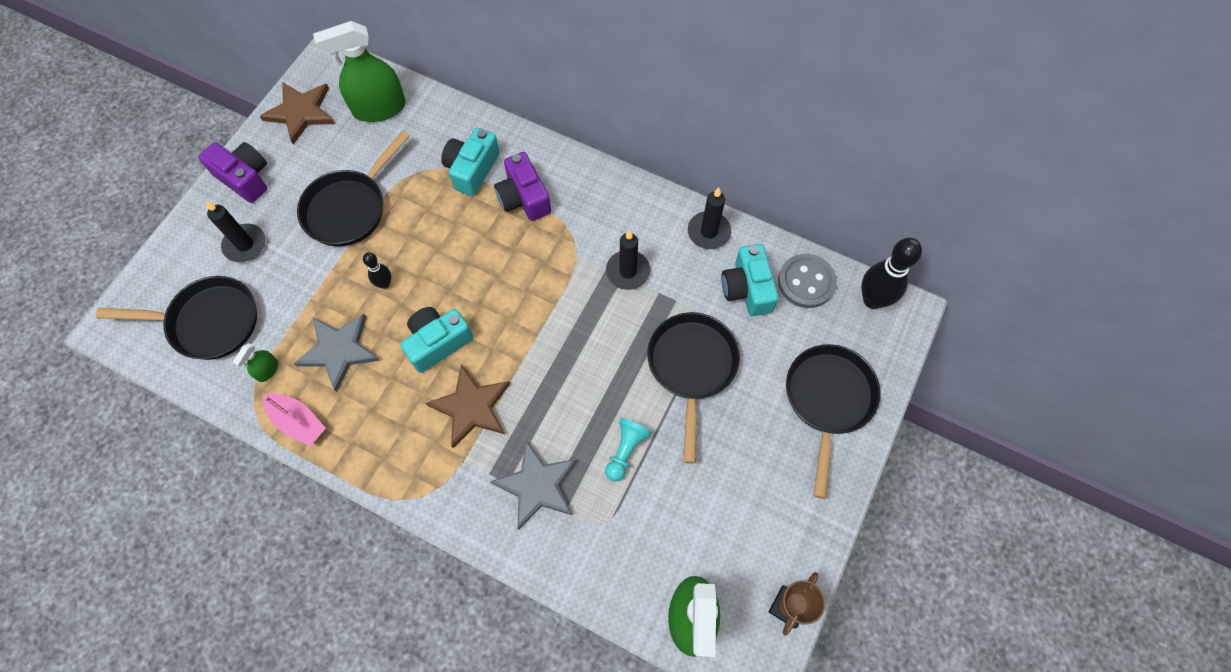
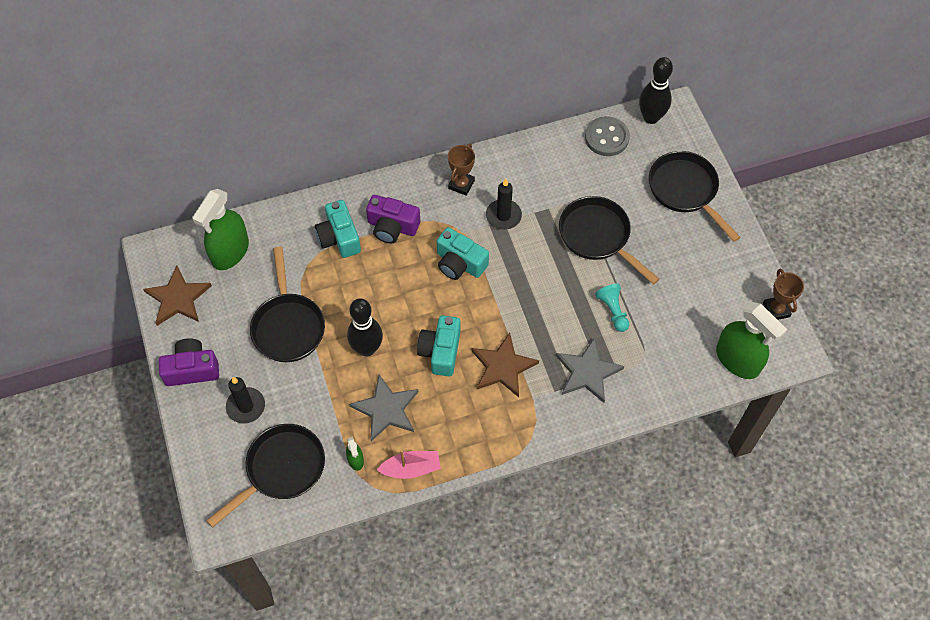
camera: 45 degrees left, 5 degrees down
(384, 284) = (367, 348): black bowling pin -> black bowling pin, size x1.89
(623, 211) = (461, 184): none -> brown trophy
(708, 232) = (523, 155): black candle -> none
(747, 289) = (580, 168): turquoise camera -> turquoise camera (459, 263)

